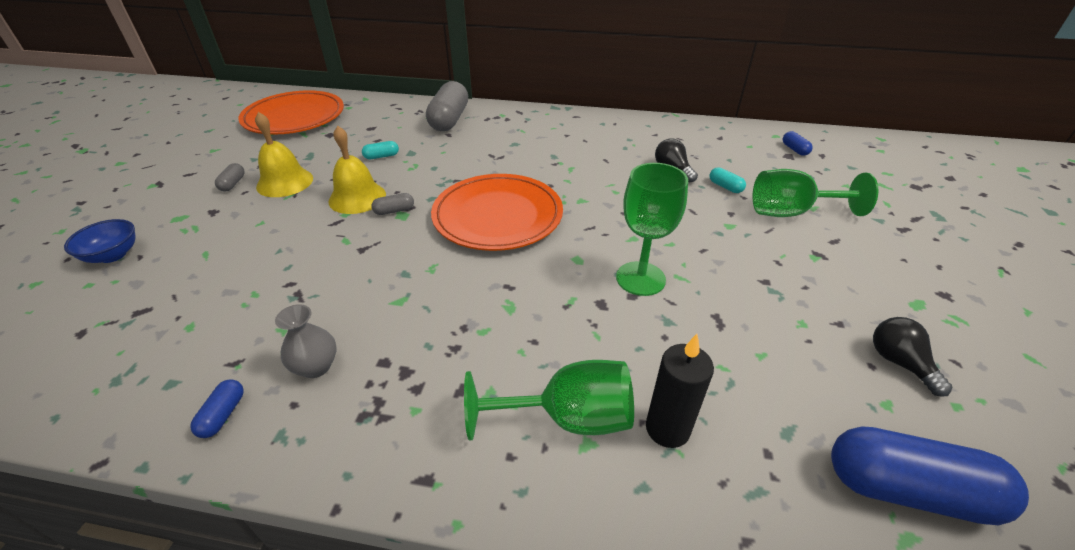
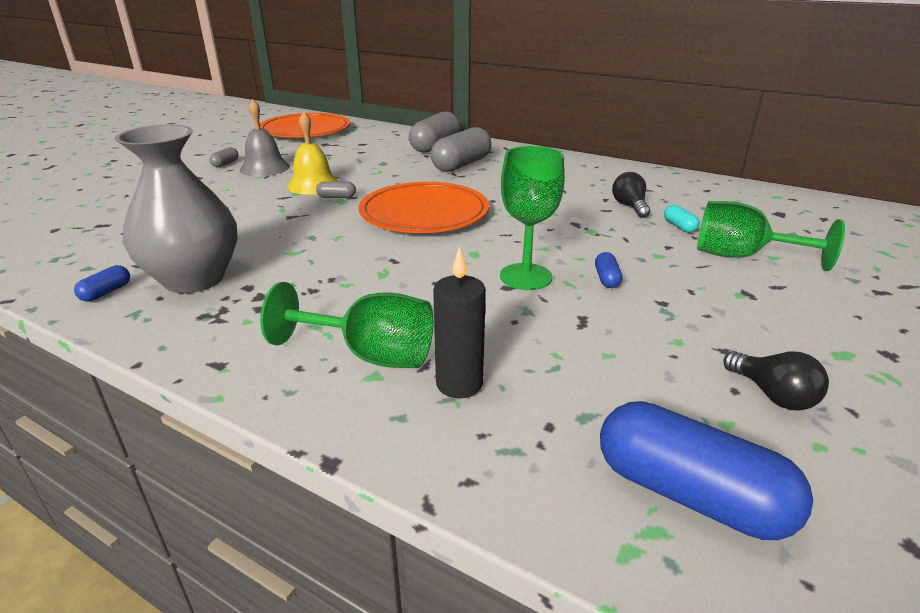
camera: 20 degrees right, 10 degrees down
(113, 255) = (109, 191): blue bowl -> none
(285, 182) = (265, 168): yellow bell -> grey bell
(316, 366) = (194, 279): grey vase -> grey vase, size x2.21
(381, 156) = (355, 162): turquoise capsule -> none
(491, 142) = (461, 165): none -> grey capsule
(794, 149) = (791, 210): blue capsule -> blue capsule (606, 279)
(899, 363) = (772, 395): black light bulb -> black light bulb turned 150 degrees clockwise

